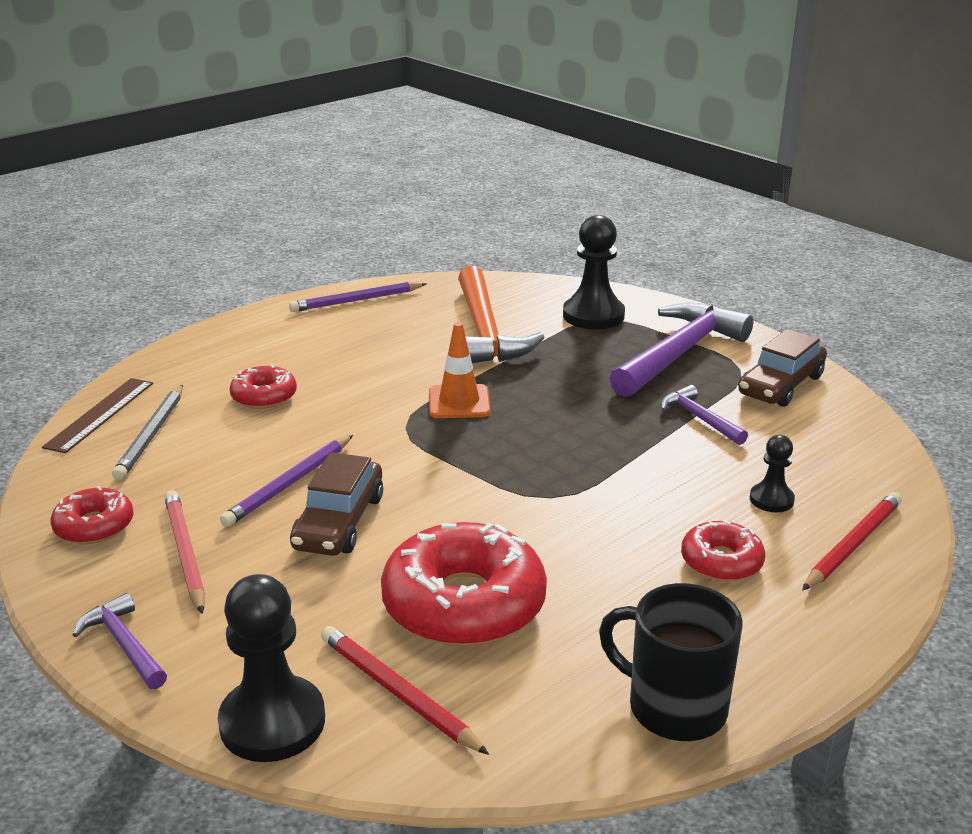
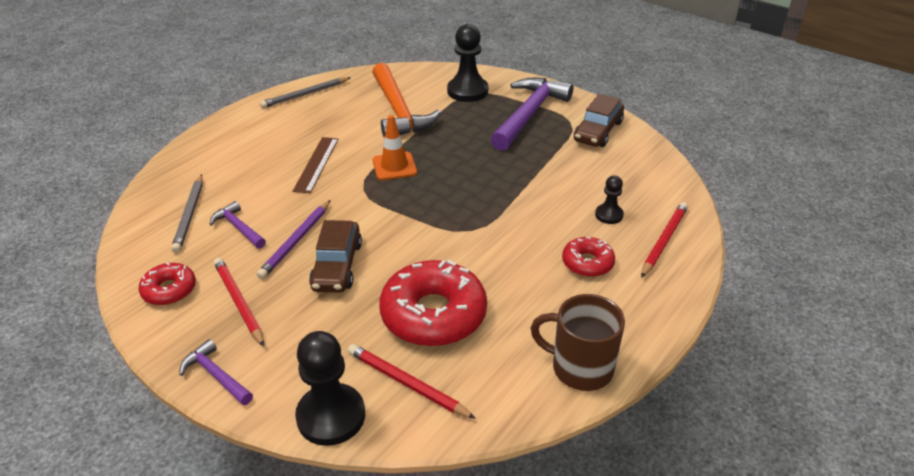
camera: 10 degrees left, 10 degrees up
(100, 414) = (148, 203): brown ruler -> brown ruler (316, 164)
(264, 396) = (260, 176): red donut -> none
(356, 300) = (305, 95): purple pencil -> grey pencil
(674, 707) = (580, 368): black mug -> brown mug
(699, 418) = (552, 161): purple hammer -> purple hammer (238, 227)

